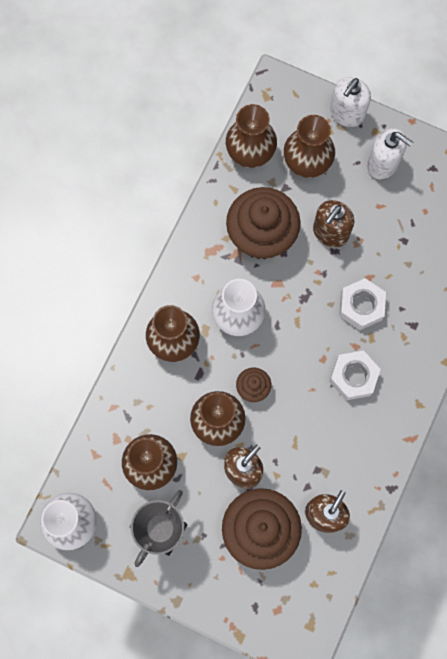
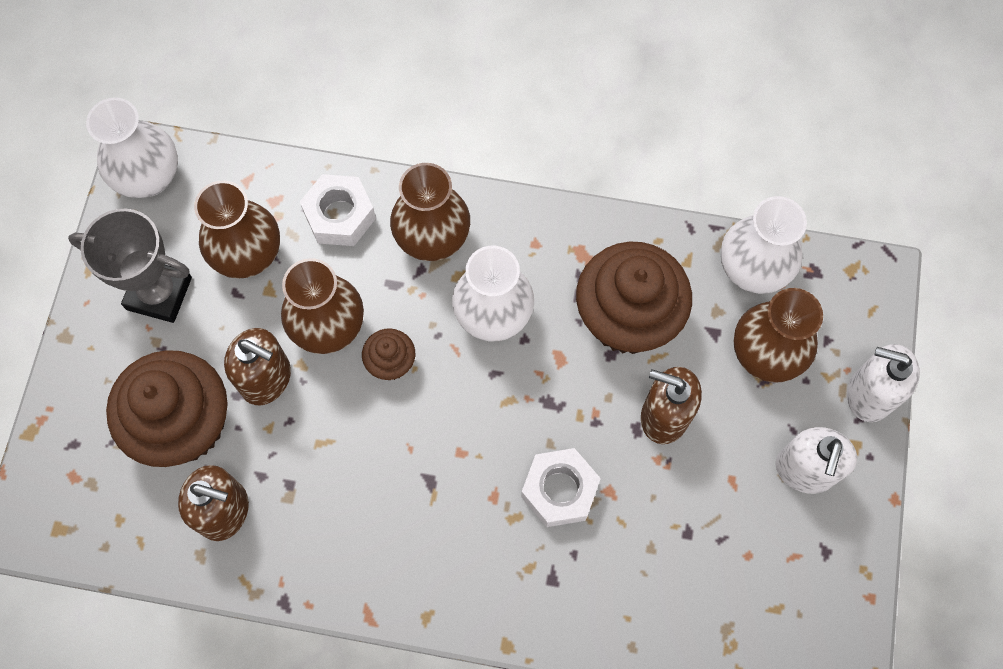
camera: 75 degrees right, 5 degrees down
(250, 153) = (752, 269): brown vase -> white vase
(353, 377) = (444, 504): white nut -> white nut (340, 216)

